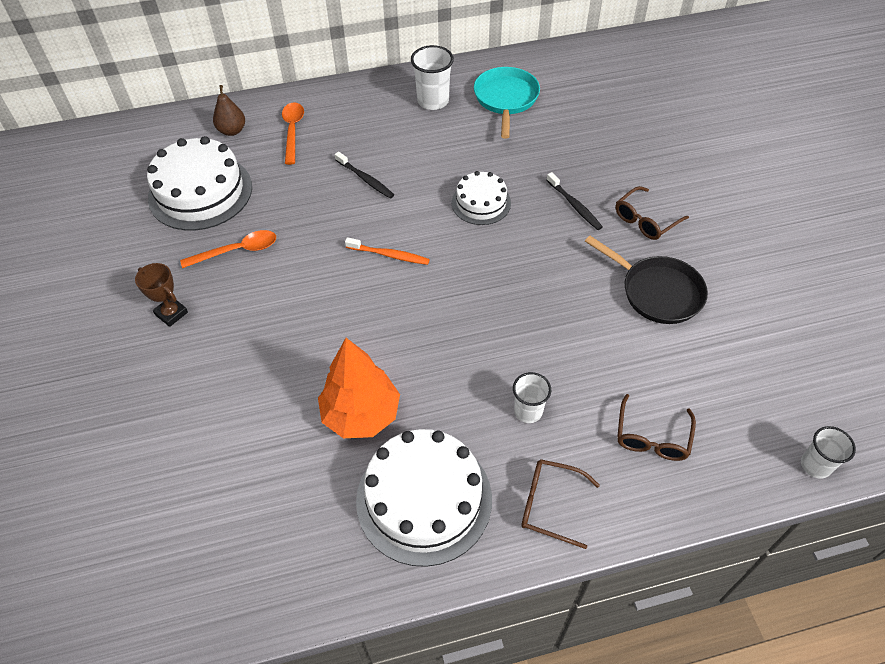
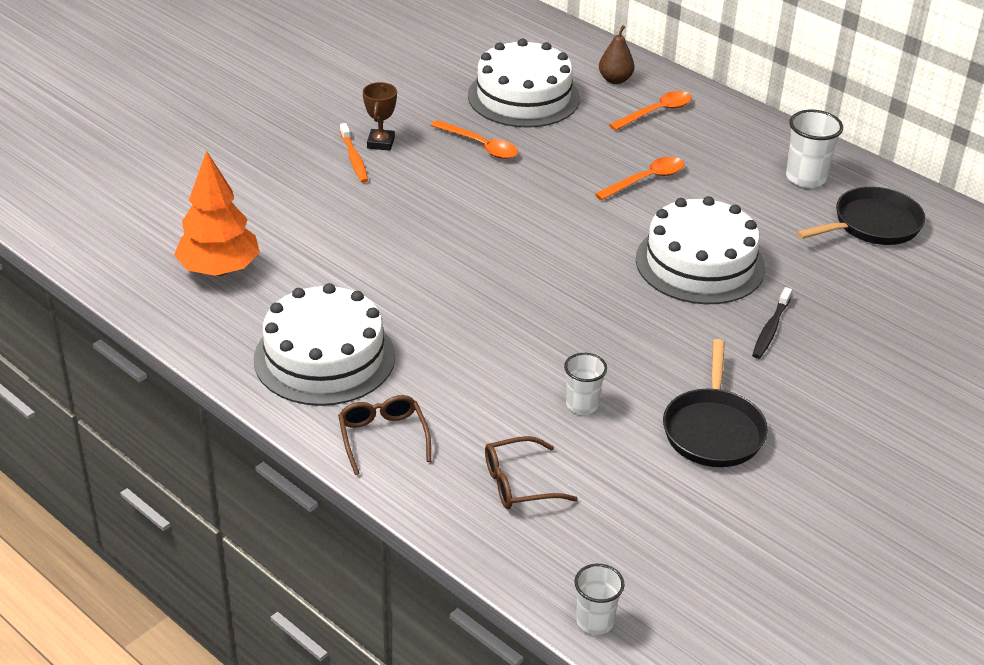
camera: 55 degrees right, 15 degrees down
(361, 414) = (376, 287): orange tree -> orange tree (219, 270)
(365, 179) = (646, 180): black toothbrush -> orange spoon
(389, 255) = (568, 232): orange toothbrush -> orange toothbrush (354, 158)
(481, 203) = (700, 263): white cake -> white cake, size x1.75
(506, 99) = (872, 225): turquoise pan -> black pan
(528, 411) = (472, 388): white cup -> white cup (582, 405)
(645, 220) = (809, 389): brown glasses -> none

